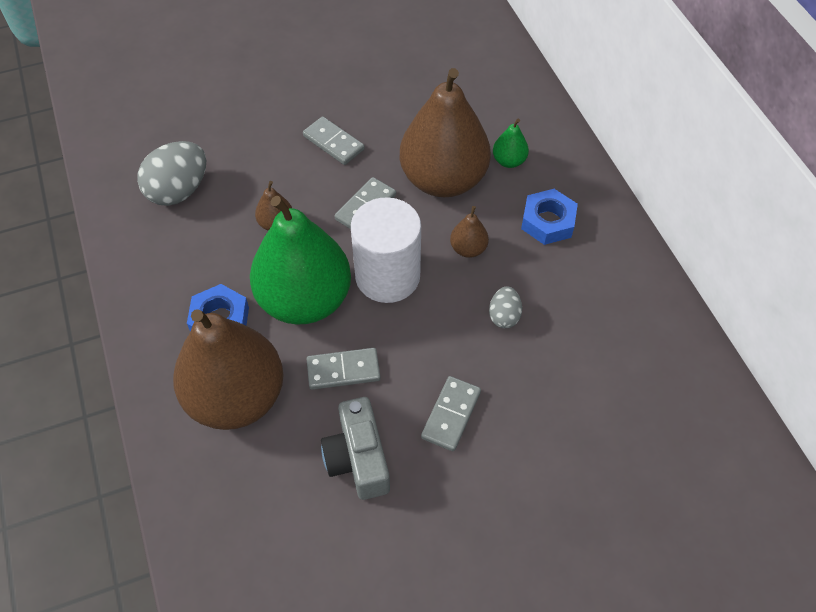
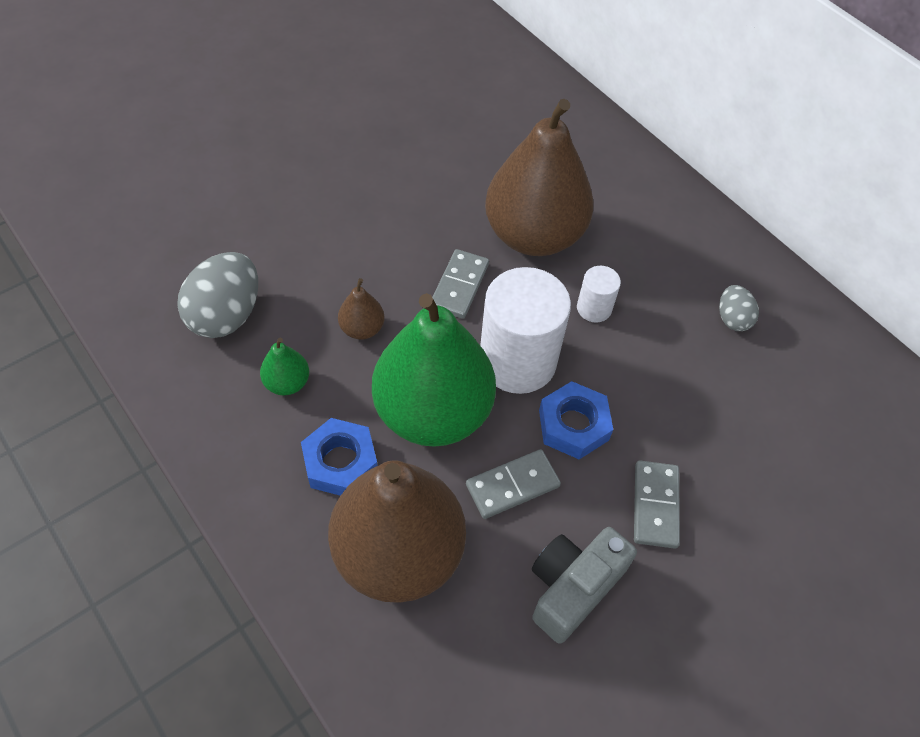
camera: 20 degrees left, 0 degrees up
(333, 142) = (392, 218): grey domino -> none
(358, 458) = (573, 588): grey camera -> grey camera turned 75 degrees clockwise
(468, 249) = (594, 308): brown pear -> white cylinder
(504, 316) = (664, 376): grey egg -> grey egg (732, 319)
(509, 161) = (596, 199): green pear -> green pear (287, 383)
(548, 222) = (666, 258): blue nut -> blue nut (573, 425)

